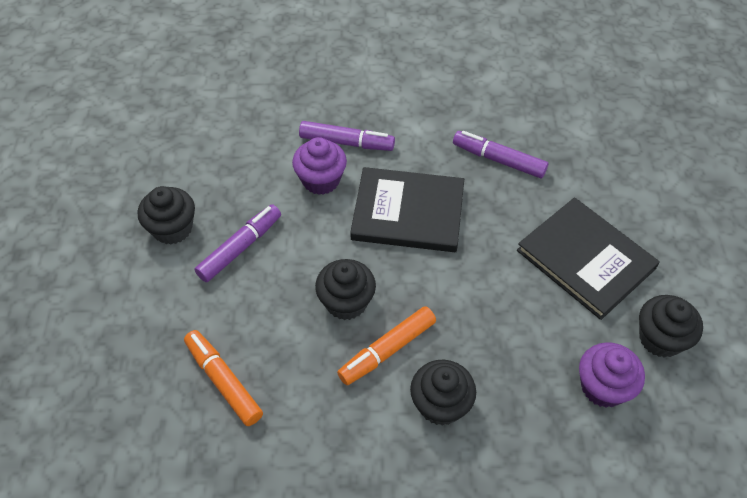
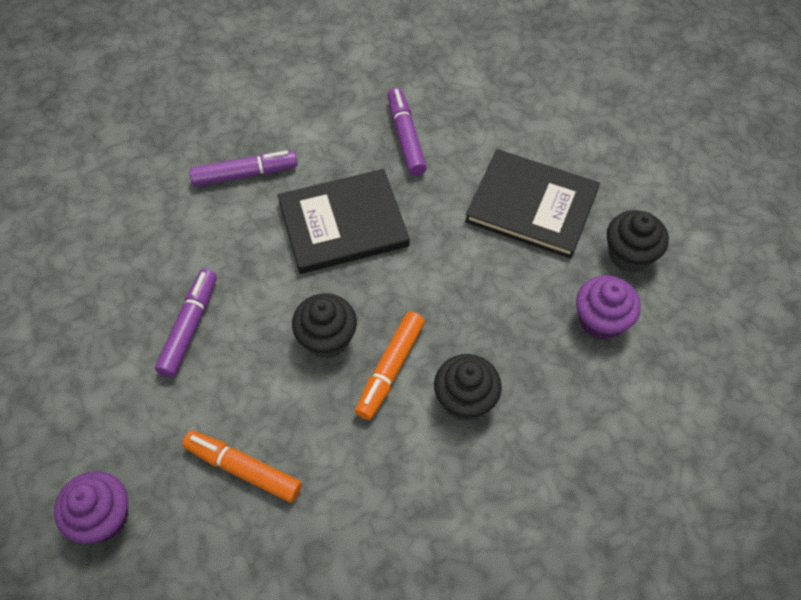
camera: 25 degrees left, 5 degrees up
(172, 228) = (105, 335): black cupcake -> none
(321, 180) = (238, 224): purple cupcake -> purple cupcake (103, 517)
(498, 160) = (406, 137): purple marker -> purple marker turned 75 degrees clockwise

